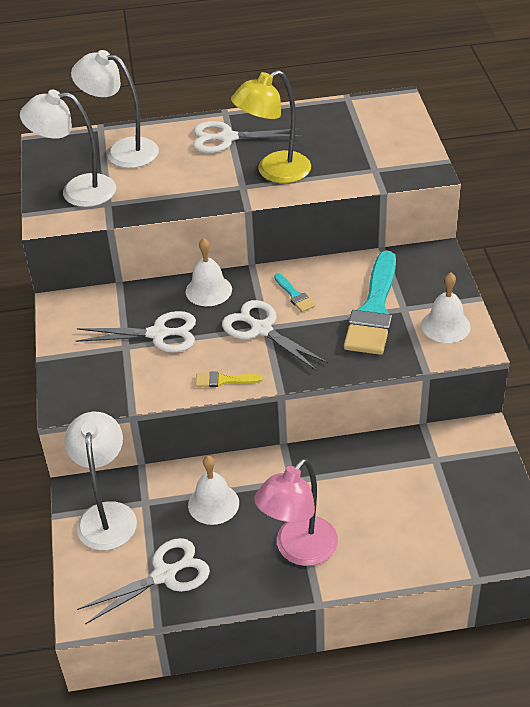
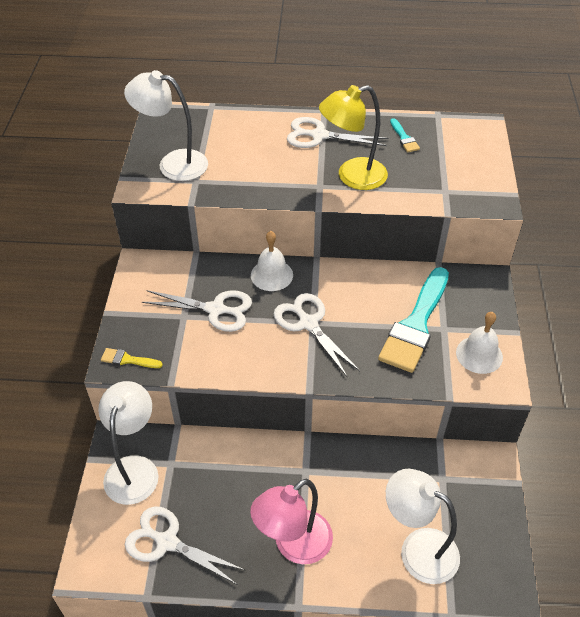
camera: 10 degrees right, 5 degrees up
(122, 151) = (223, 132): white lamp -> white lamp (418, 549)
(164, 575) = (167, 542): white scissors -> white scissors turned 135 degrees counterclockwise
(213, 503) = (230, 479): white bell -> none
(224, 380) = (261, 368): yellow brush -> yellow brush (128, 360)
(294, 295) = (347, 295): turquoise brush -> turquoise brush (404, 138)

